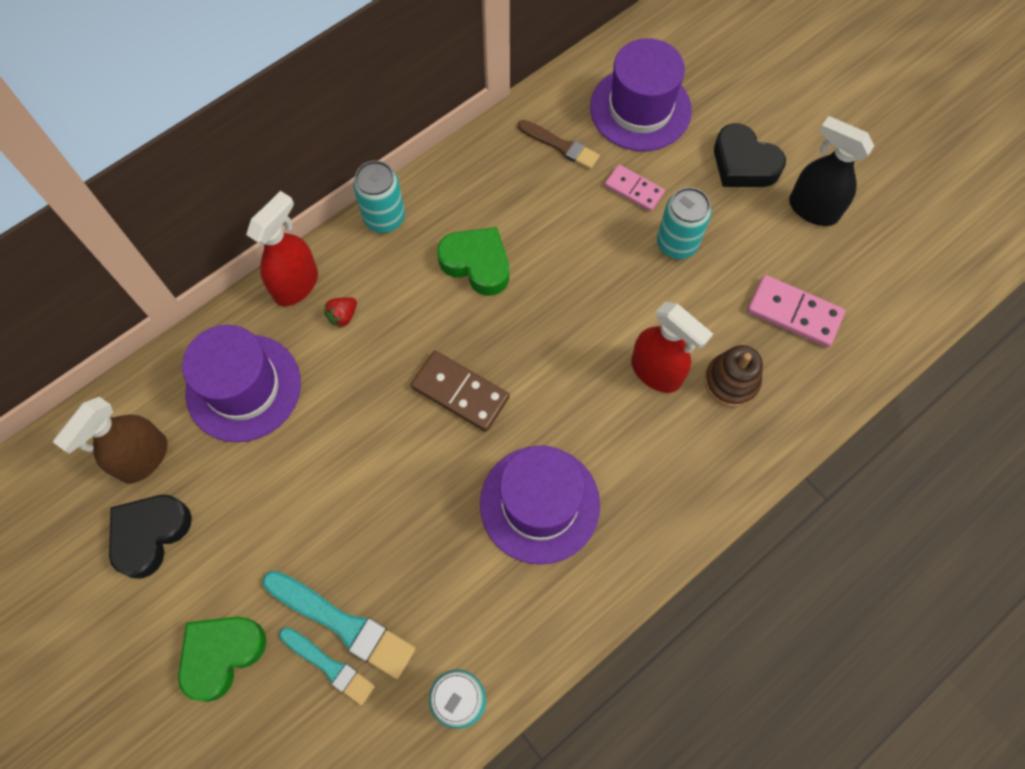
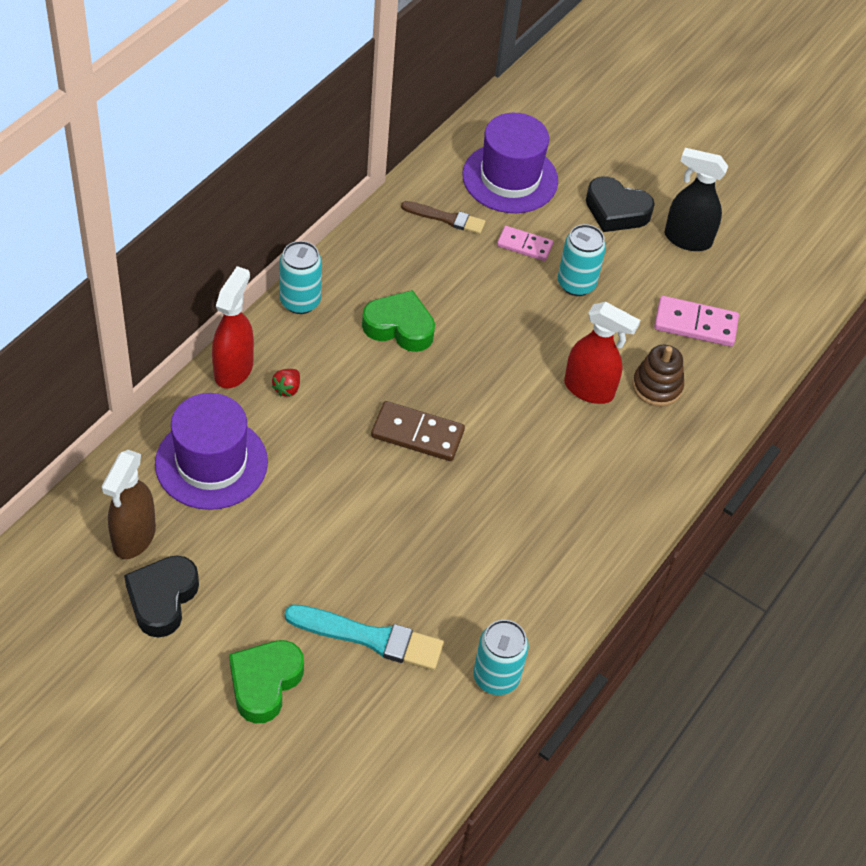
camera: 20 degrees left, 15 degrees down
(329, 666) = (368, 673): turquoise brush -> none
(539, 504) = (518, 511): purple hat -> none

